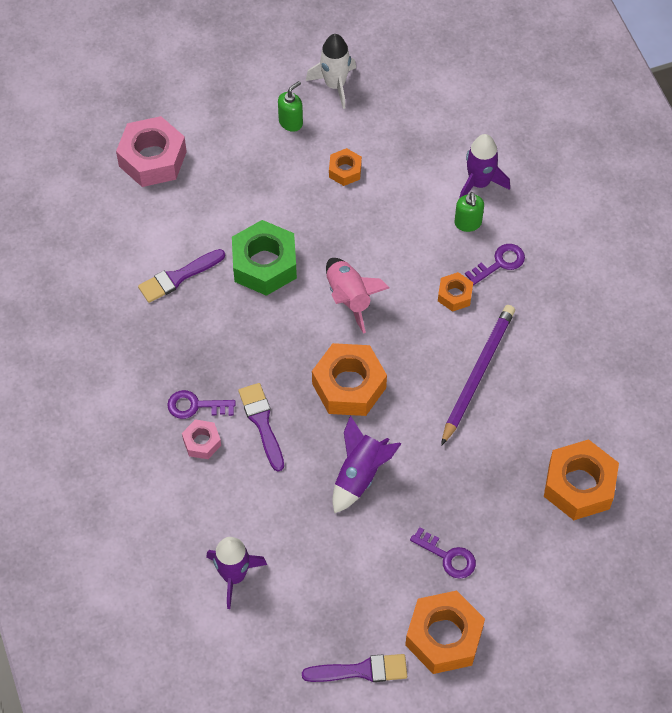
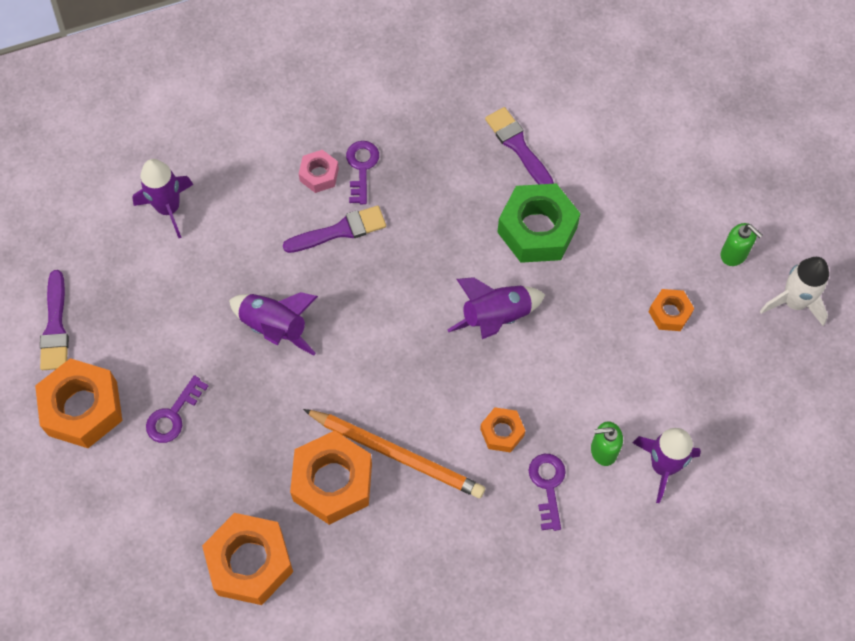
camera: 90 degrees right, 5 degrees up
(152, 159) = (670, 115): pink nut -> none
(349, 297) = (496, 317): pink rocket -> purple rocket
(349, 386) = (383, 316): orange nut -> orange nut (332, 482)
(477, 374) = (397, 454): purple pencil -> orange pencil
(499, 263) = (548, 486): purple key -> purple key turned 150 degrees counterclockwise

